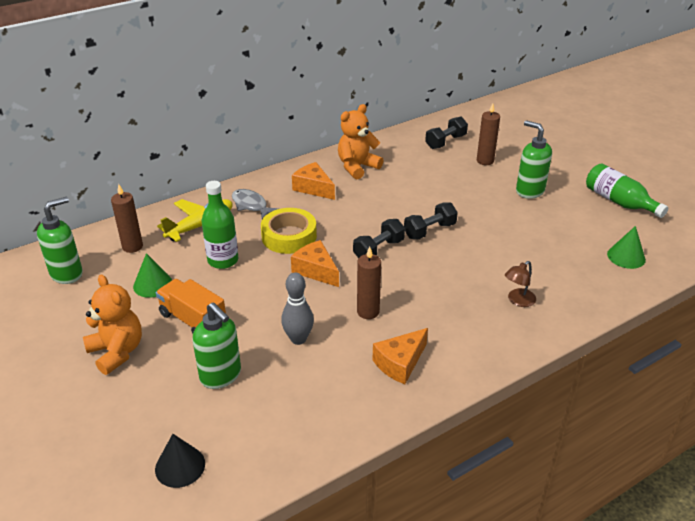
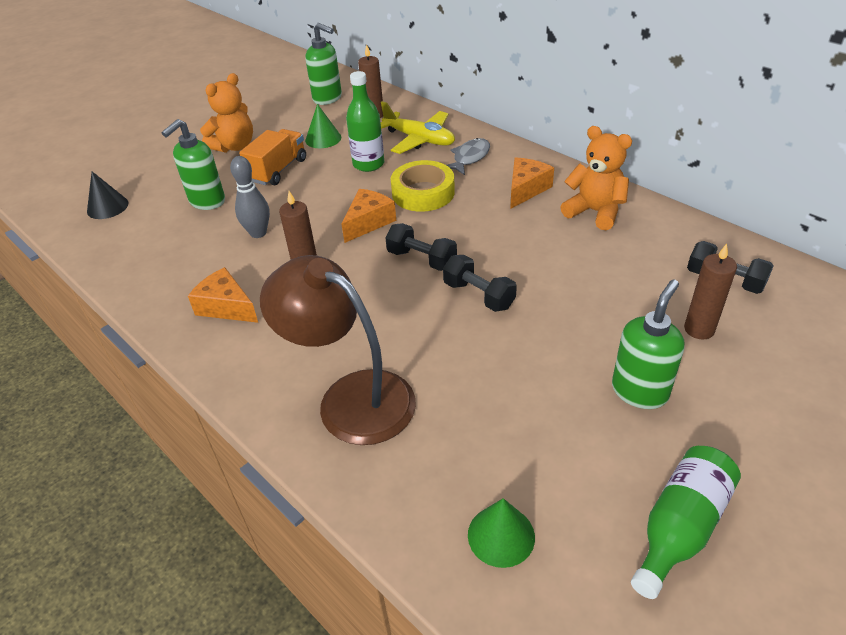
camera: 80 degrees right, 5 degrees up
(518, 301) = (351, 397): brown lamp -> brown lamp, size x2.42

